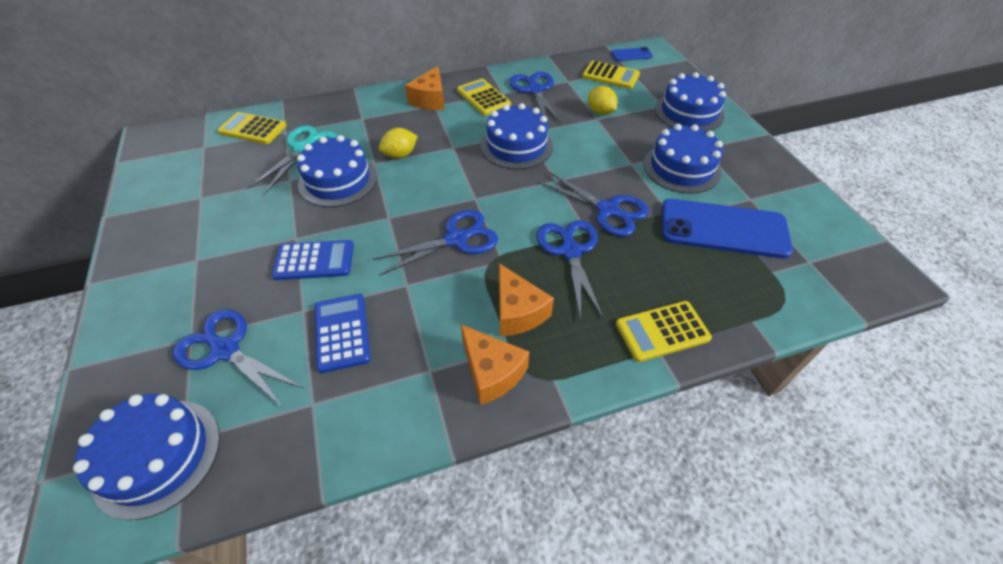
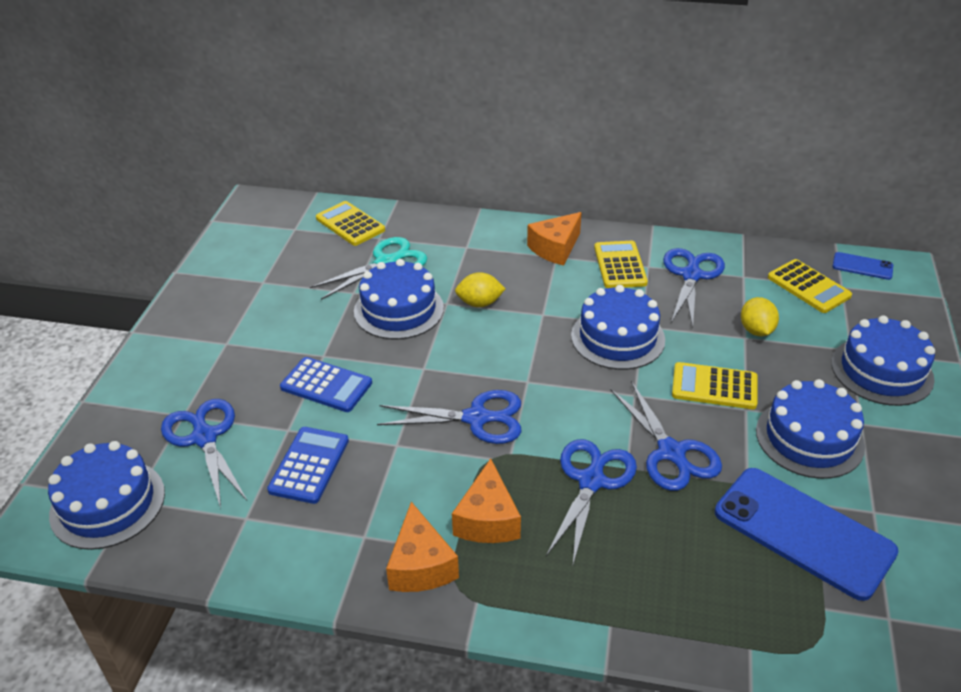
camera: 30 degrees right, 10 degrees down
(662, 331) = (630, 609): yellow calculator -> yellow calculator (714, 387)

